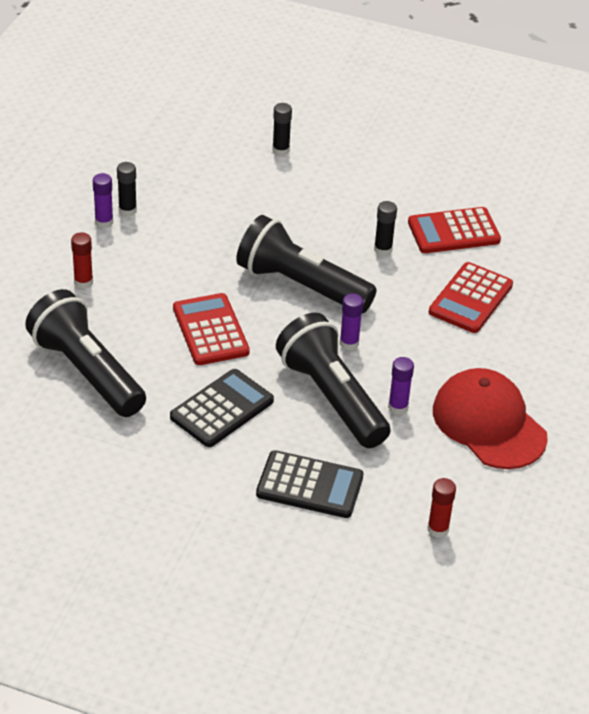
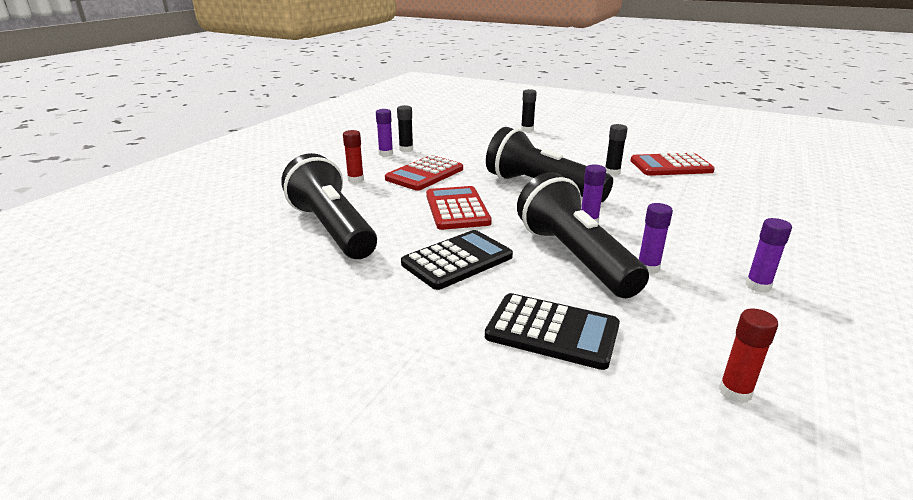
camera: 10 degrees right, 15 degrees down
(470, 299) = (700, 200): red calculator -> red calculator (425, 174)
(489, 423) = (758, 286): red cap -> purple glue stick

